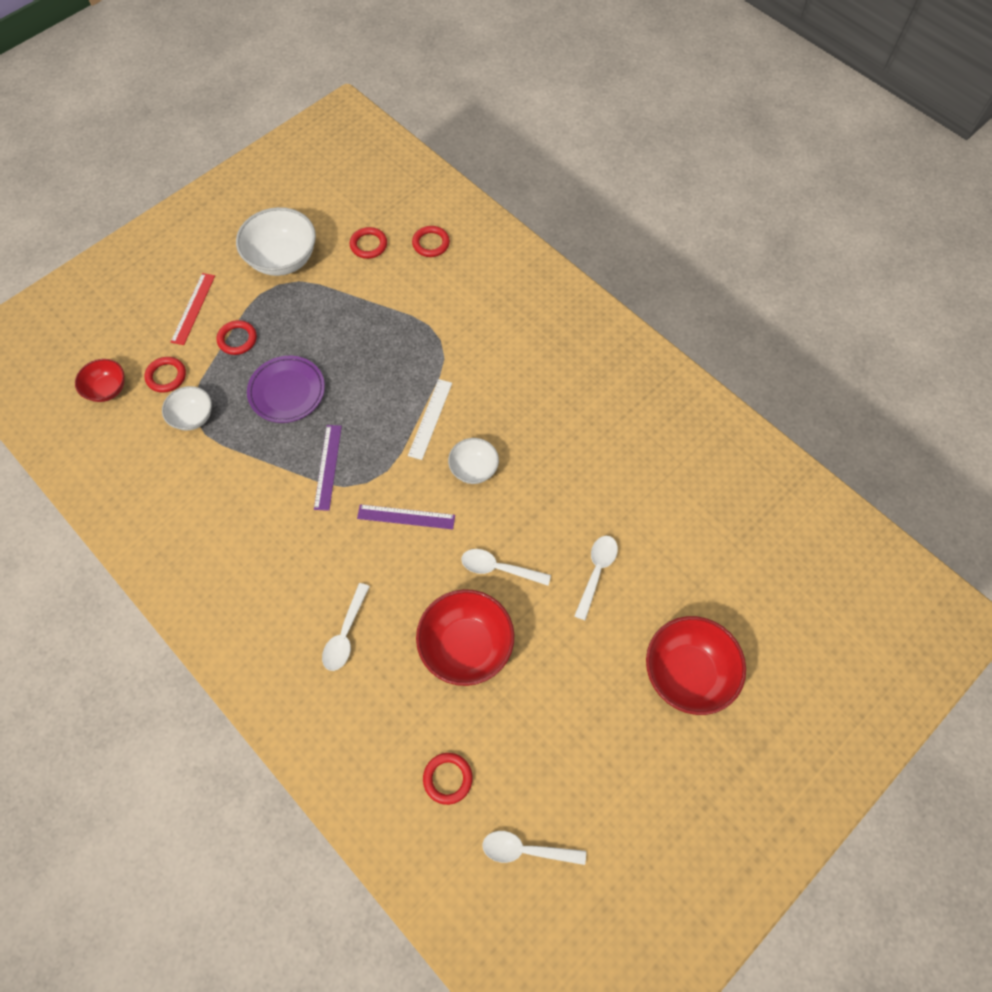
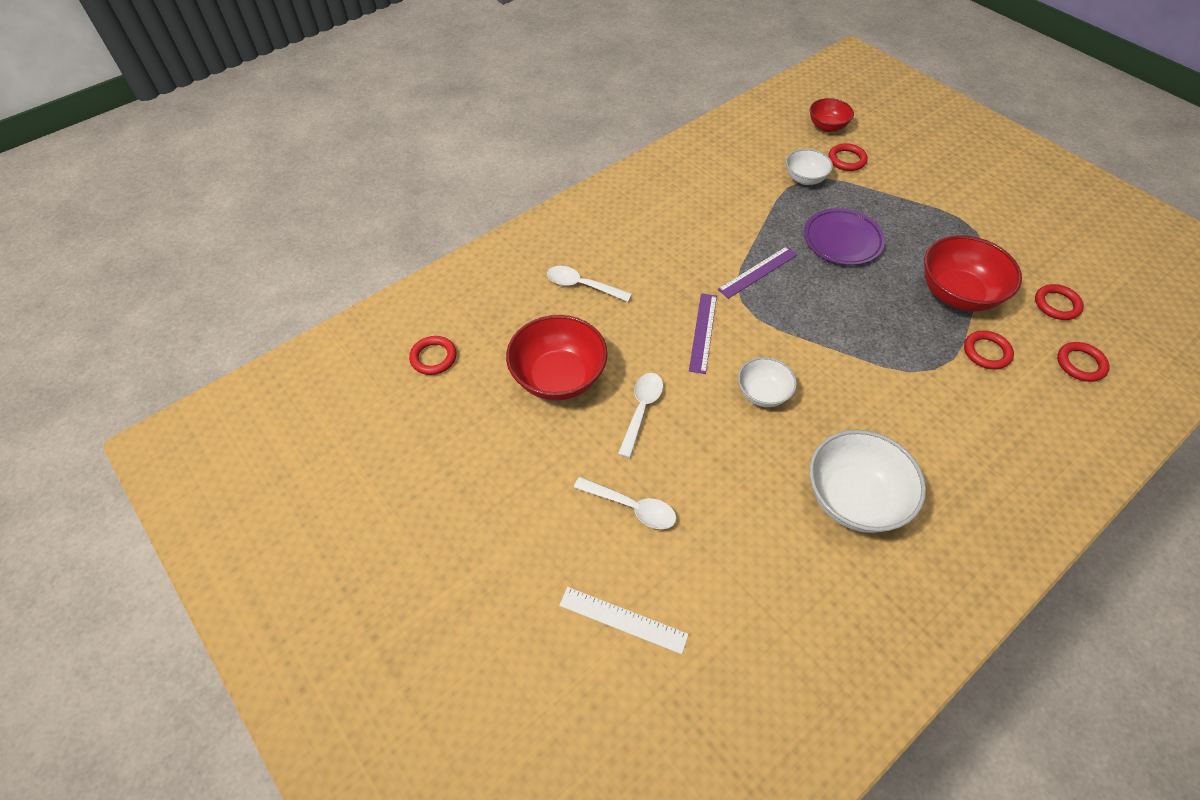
camera: 95 degrees right, 10 degrees down
(193, 308) = (928, 172): red ruler -> none
(237, 339) = (898, 203): red ring -> red ring (986, 352)
(283, 259) = (1011, 233): white bowl -> white bowl (854, 499)
(328, 467) = (758, 272): purple ruler -> purple ruler turned 45 degrees counterclockwise
(430, 419) = (824, 356): white ruler -> white ruler (623, 620)
(526, 850) = (353, 415): white spoon -> none
(687, 673) = (497, 594): red bowl -> red bowl (957, 294)

